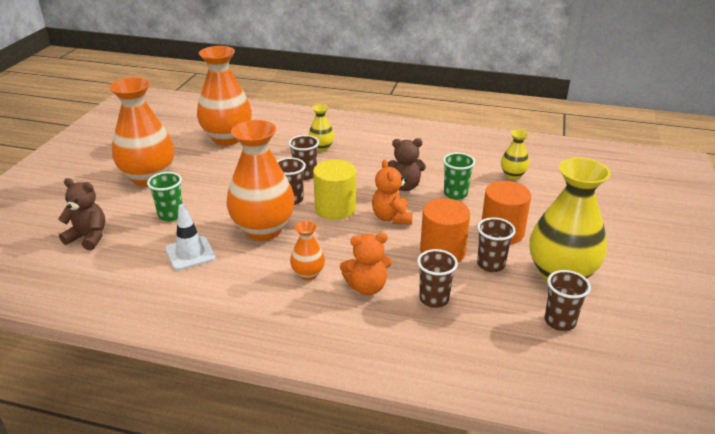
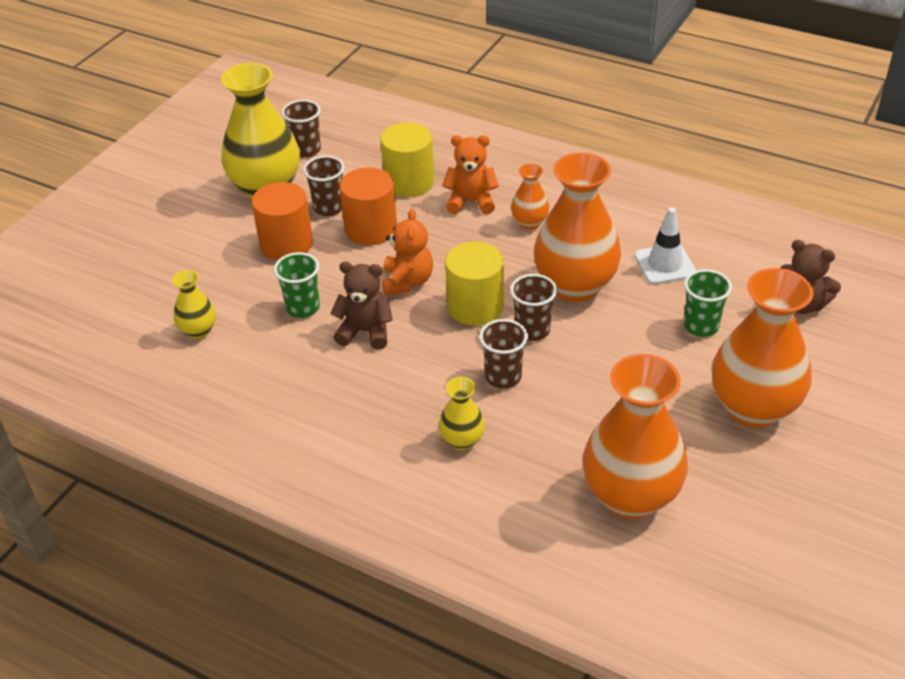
camera: 165 degrees left, 10 degrees up
(434, 299) = (409, 182): brown cup -> yellow cylinder

